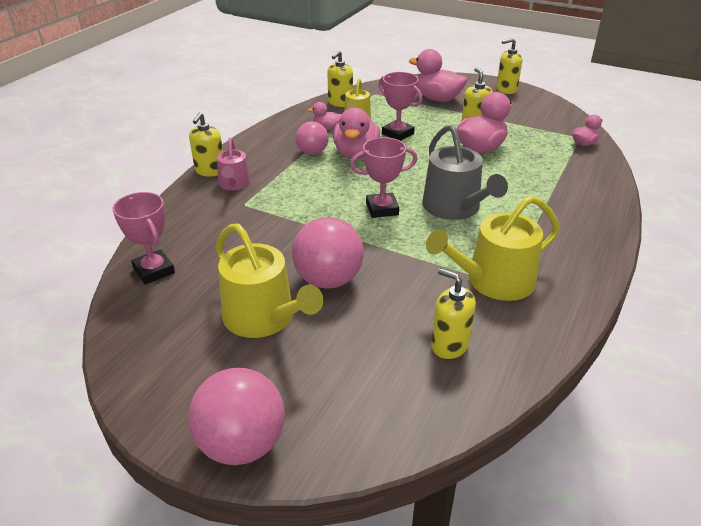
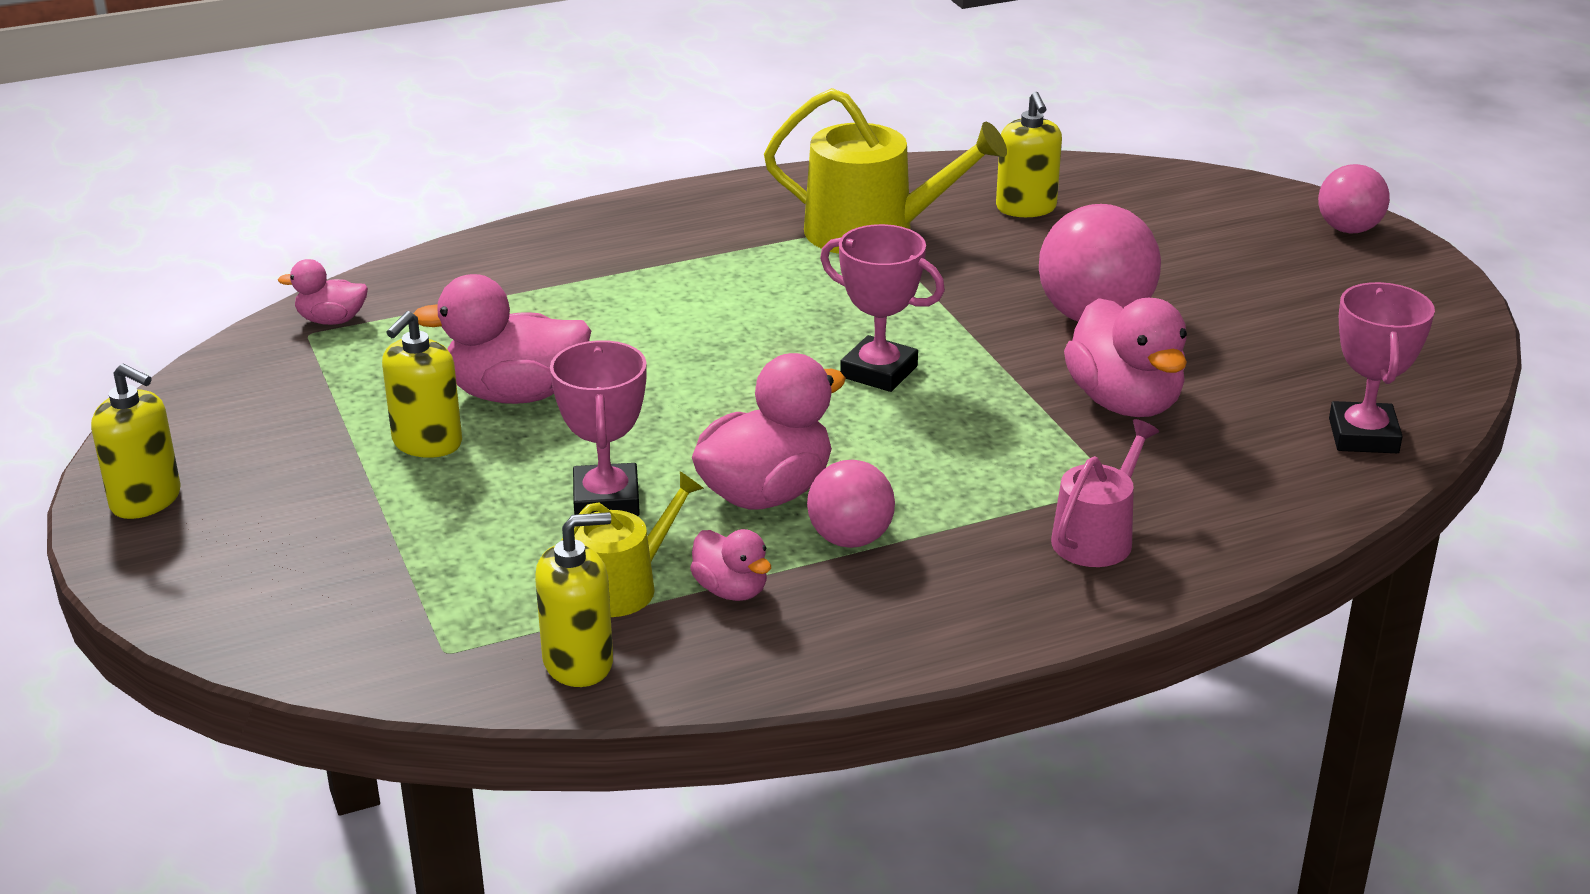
camera: 140 degrees left, 5 degrees down
(210, 171) = (1122, 595): yellow soap dispenser -> none
(241, 444) = (1348, 229): pink ball -> pink ball, size x0.62
(264, 318) = (1232, 313): yellow watering can -> none
(437, 99) = (342, 553): pink duck -> pink duck (1124, 402)
(455, 208) = (761, 324): grey watering can -> none

